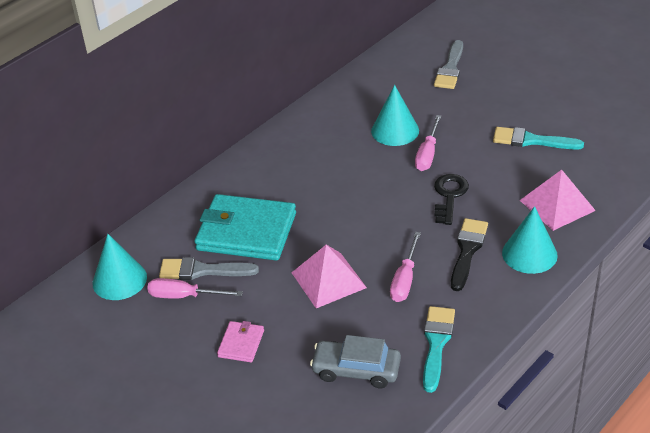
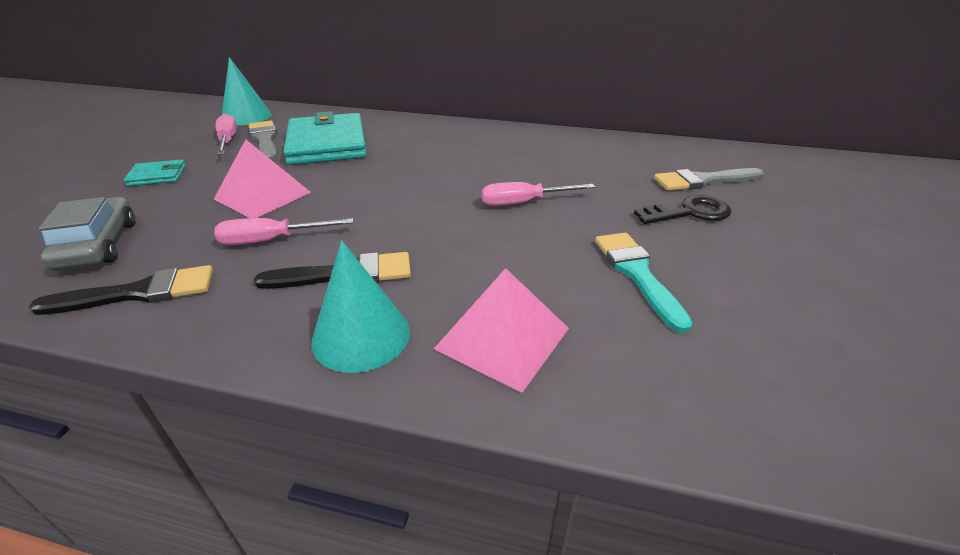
camera: 60 degrees right, 5 degrees down
(241, 343) = (157, 176): pink wallet -> turquoise wallet
(395, 130) = (546, 175): turquoise cone -> none
(436, 343) = (139, 293): turquoise brush -> black brush
(449, 196) = (453, 235): black key -> black key (689, 213)

